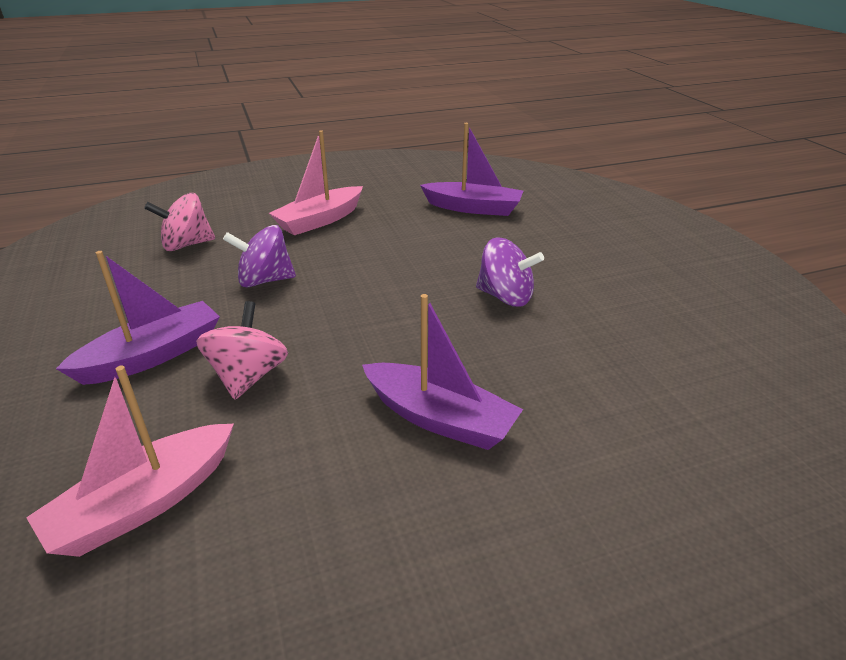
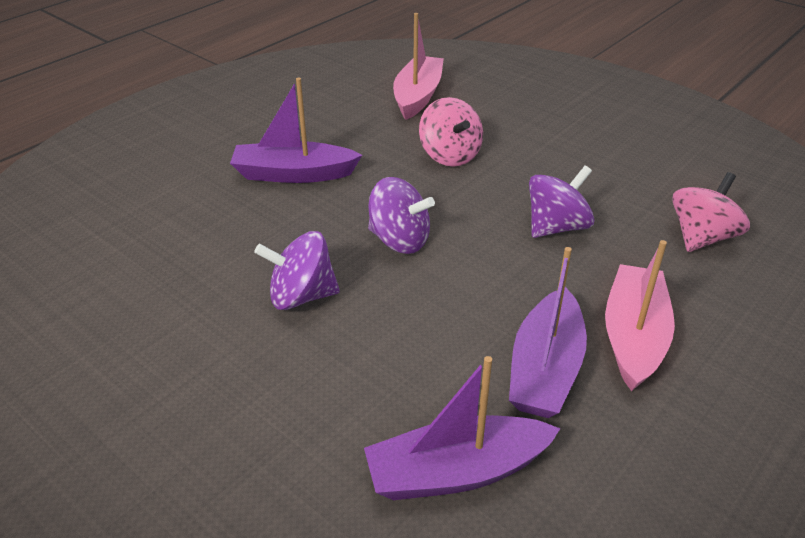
camera: 150 degrees right, 5 degrees up
(153, 355) = (534, 145): purple boat -> purple boat (545, 369)
(395, 310) = (399, 240): none -> purple spinning top

